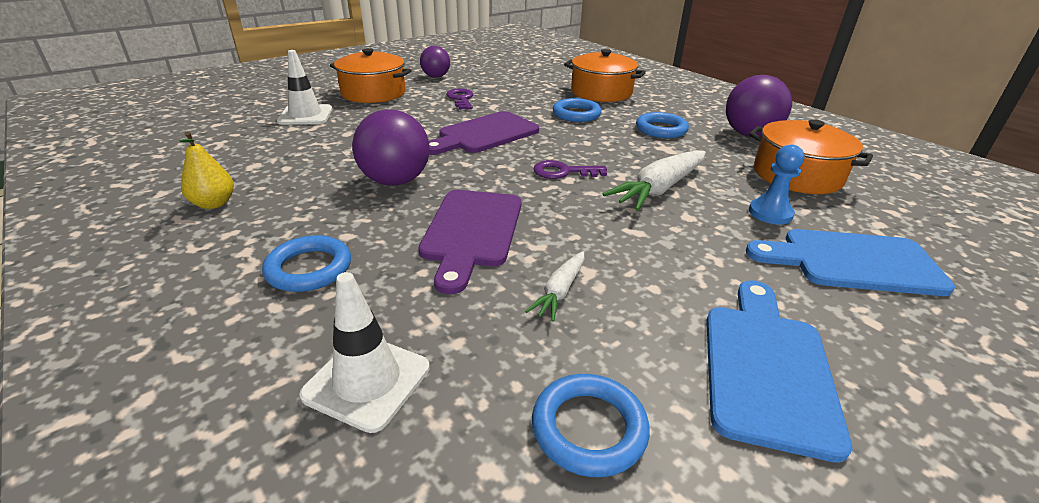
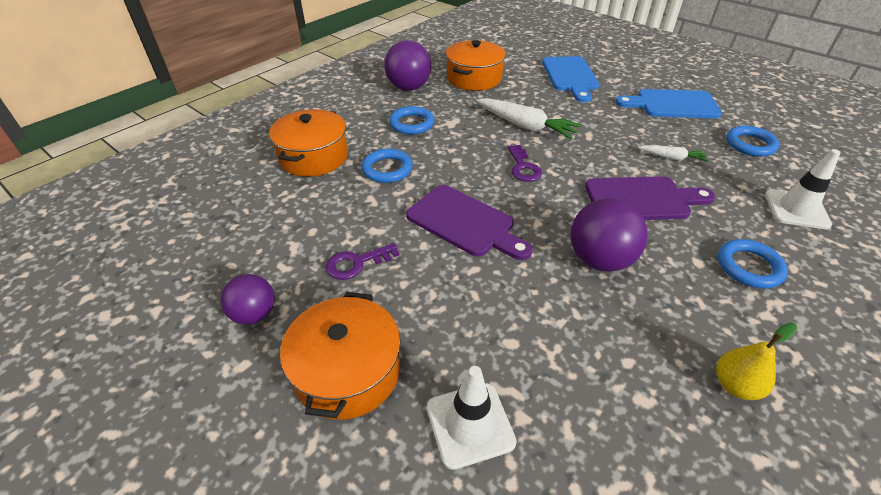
camera: 100 degrees left, 10 degrees up
(770, 213) = (533, 91): blue pawn -> none

